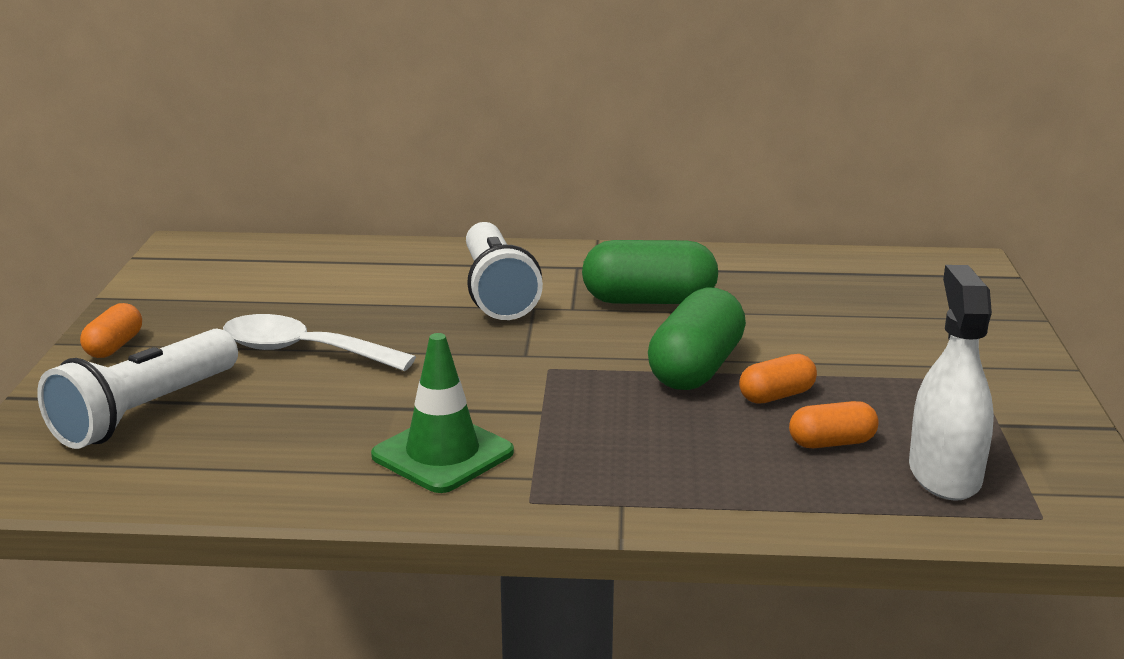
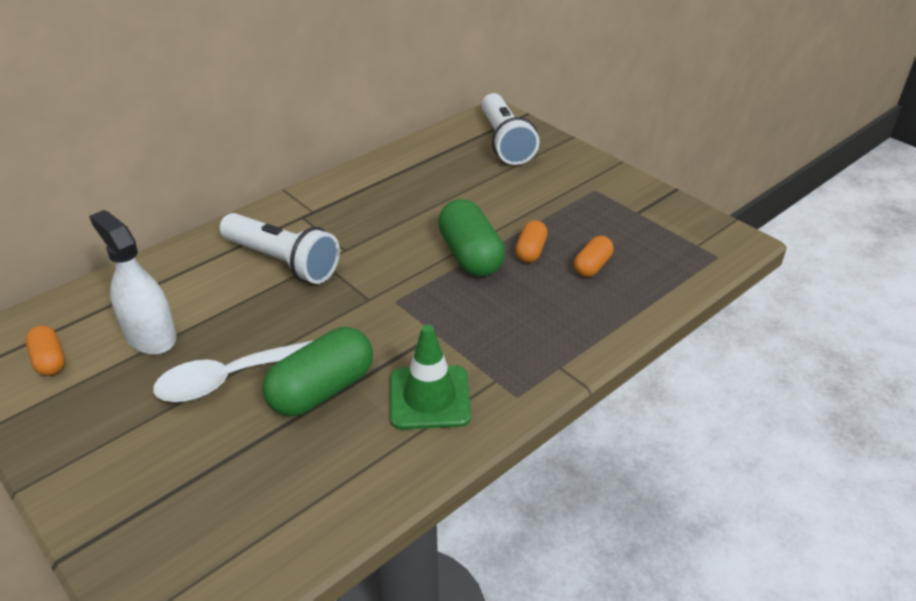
camera: 45 degrees left, 15 degrees up
(114, 346) = (75, 463): orange capsule -> orange capsule (49, 360)
(144, 412) = (193, 498): white flashlight -> white flashlight (504, 142)
(649, 301) = (380, 221): green capsule -> green capsule (322, 390)
(944, 474) = (657, 256): white spray bottle -> white spray bottle (150, 336)

